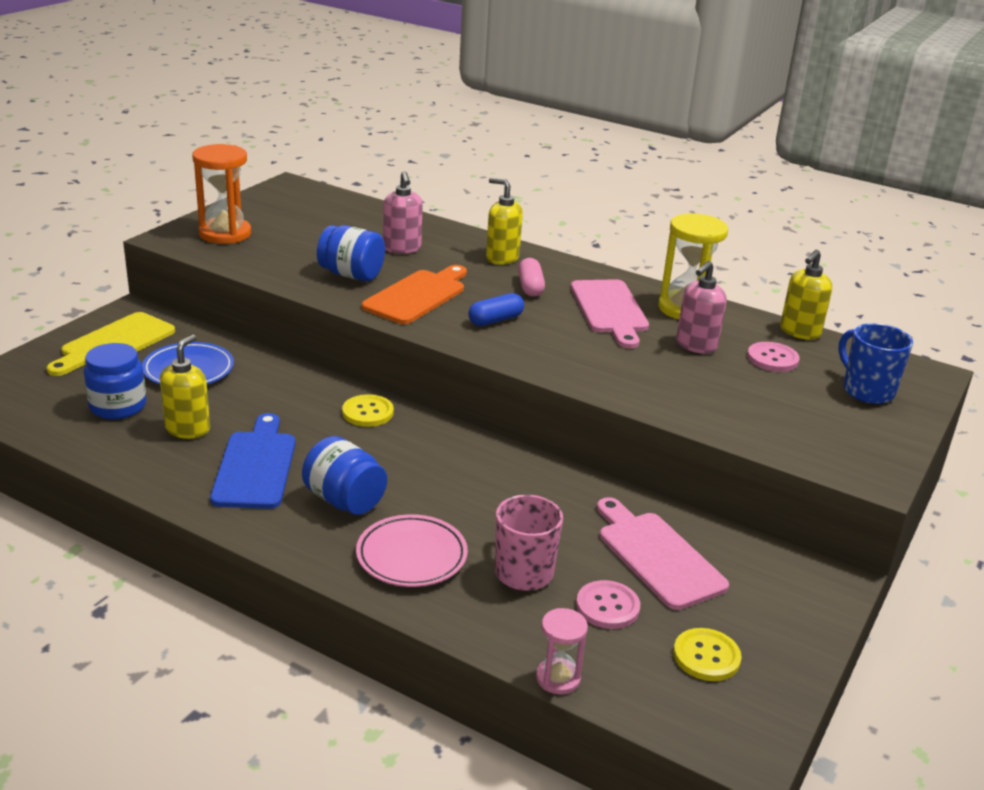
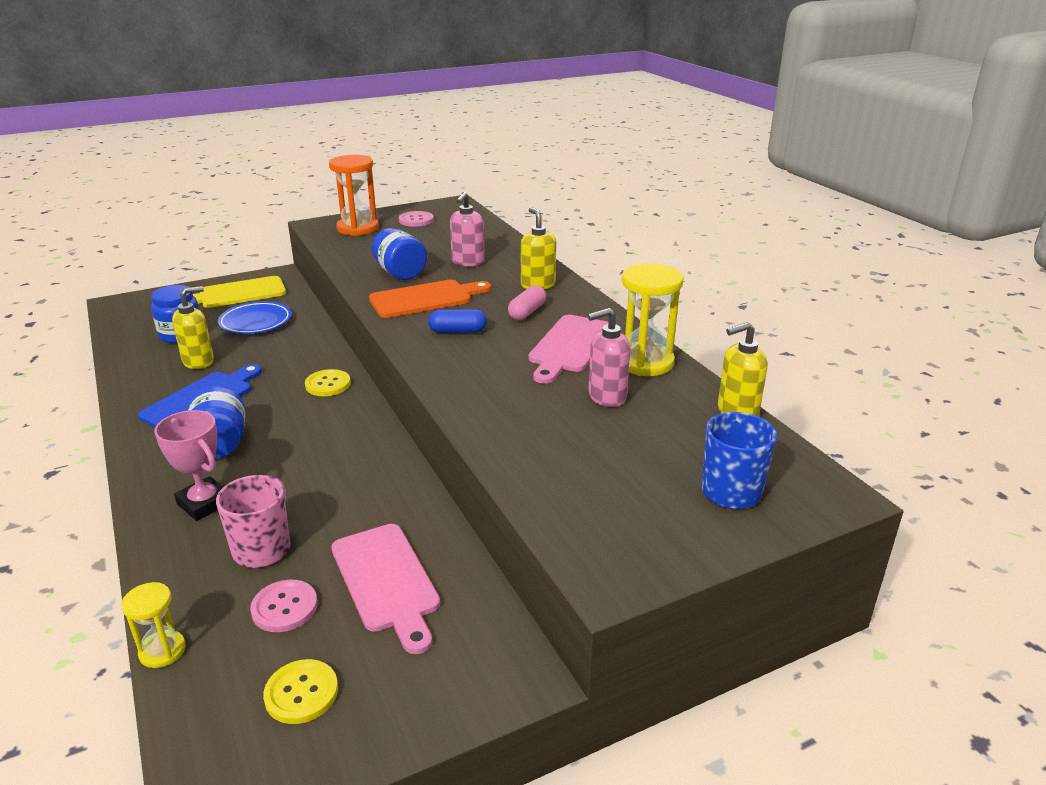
camera: 35 degrees right, 0 degrees up
(411, 556) = (204, 503): pink plate -> pink trophy
(558, 678) = (162, 651): pink hourglass -> yellow hourglass
(657, 556) = (386, 581): pink cutting board -> pink cutting board turned 150 degrees clockwise
(772, 359) = (668, 429): pink button -> pink button (416, 220)

